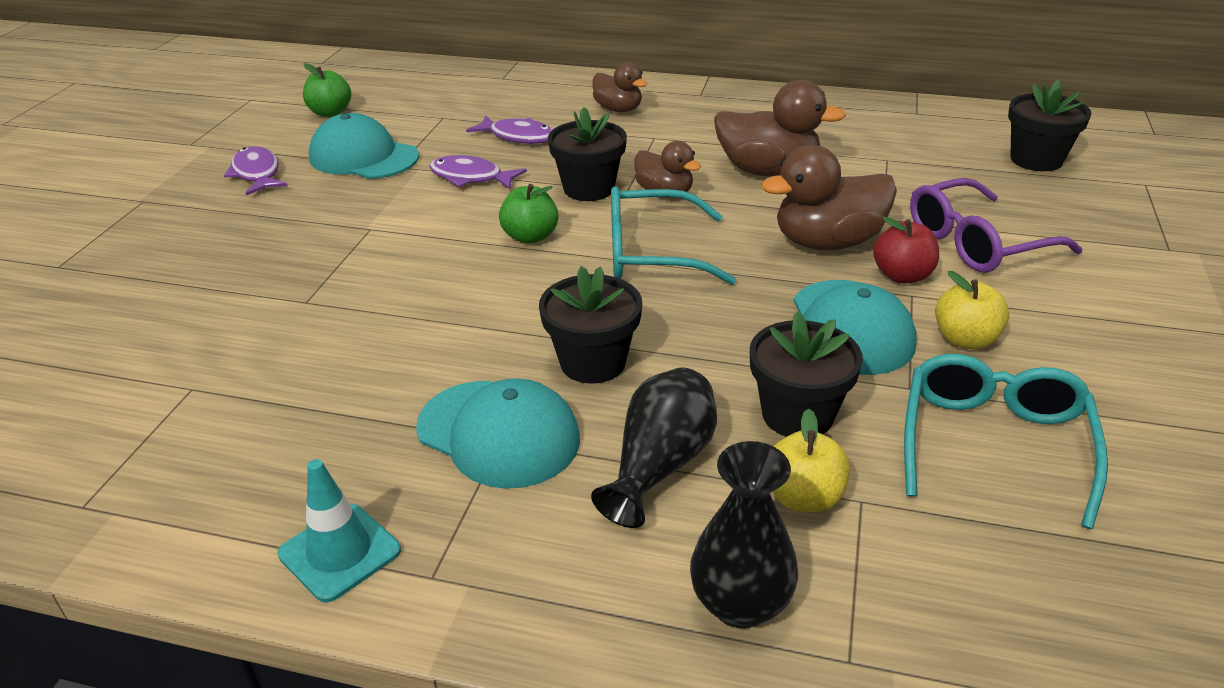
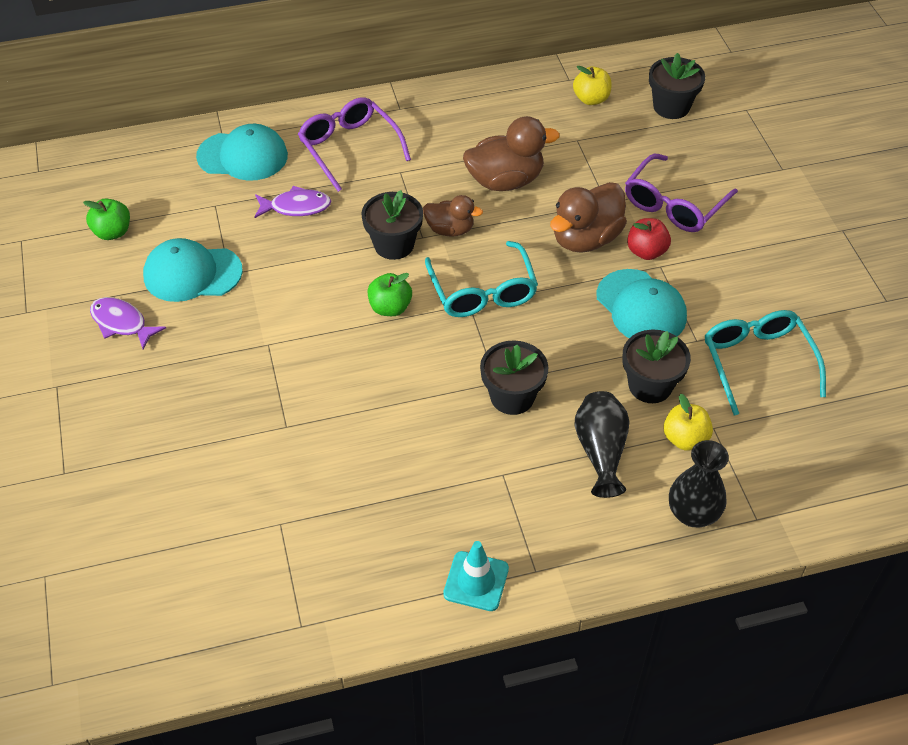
camera: 30 degrees left, 15 degrees up
(471, 177) = (297, 265): purple fish -> none
(498, 433) = (498, 470): turquoise cap -> turquoise cap (243, 156)
(618, 109) = (349, 148): brown duck -> purple glasses
(652, 253) = (482, 291): turquoise glasses -> turquoise glasses turned 75 degrees counterclockwise
(965, 340) = (707, 291): yellow apple -> yellow apple (591, 99)

